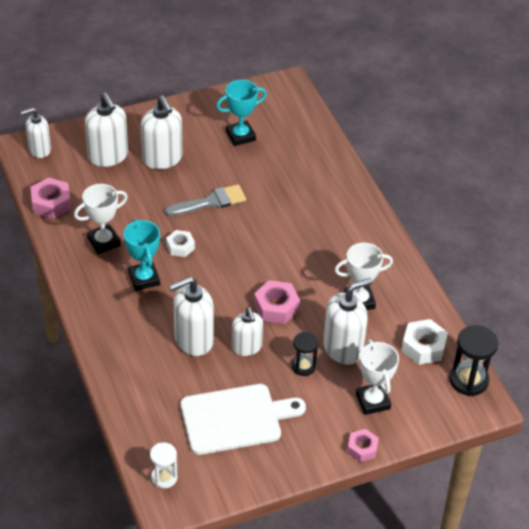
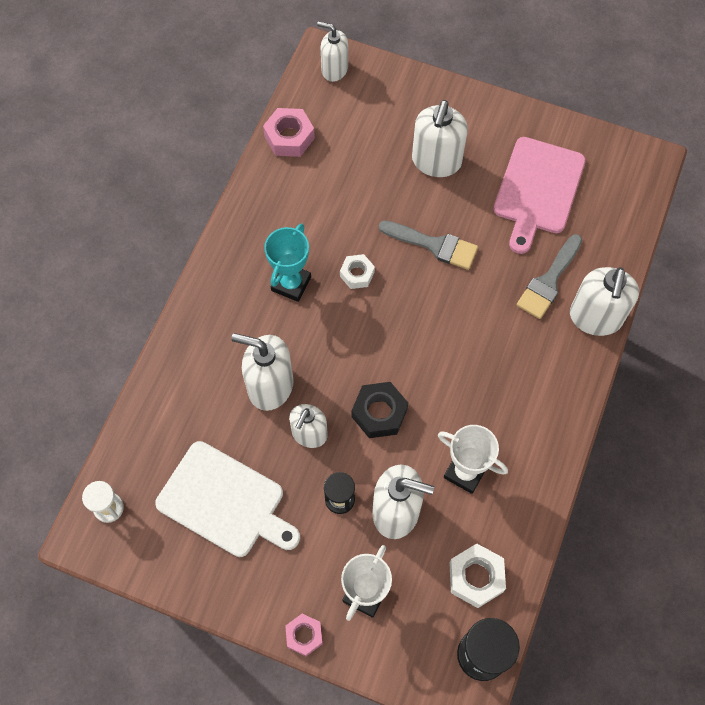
camera: 45 degrees right, 20 degrees up
(103, 242) = (294, 215): white trophy -> none
(108, 156) = (389, 122): white soap dispenser -> white soap dispenser (595, 317)
(240, 136) = (538, 190): turquoise trophy -> pink cutting board
(276, 307) = (379, 413): pink nut -> black nut
(298, 177) = (549, 281): none -> grey brush

